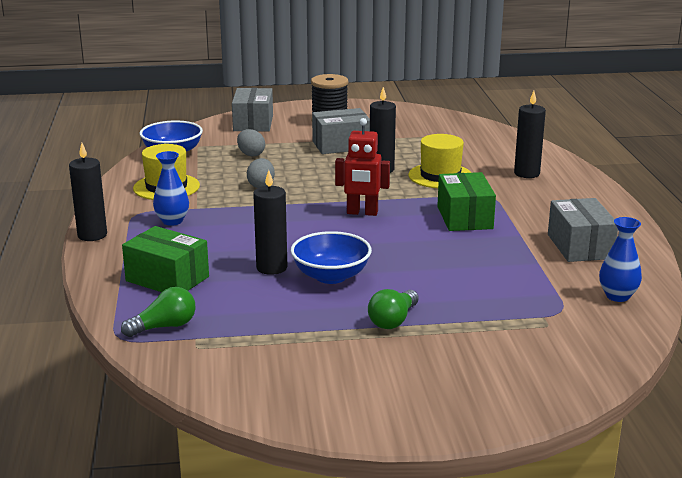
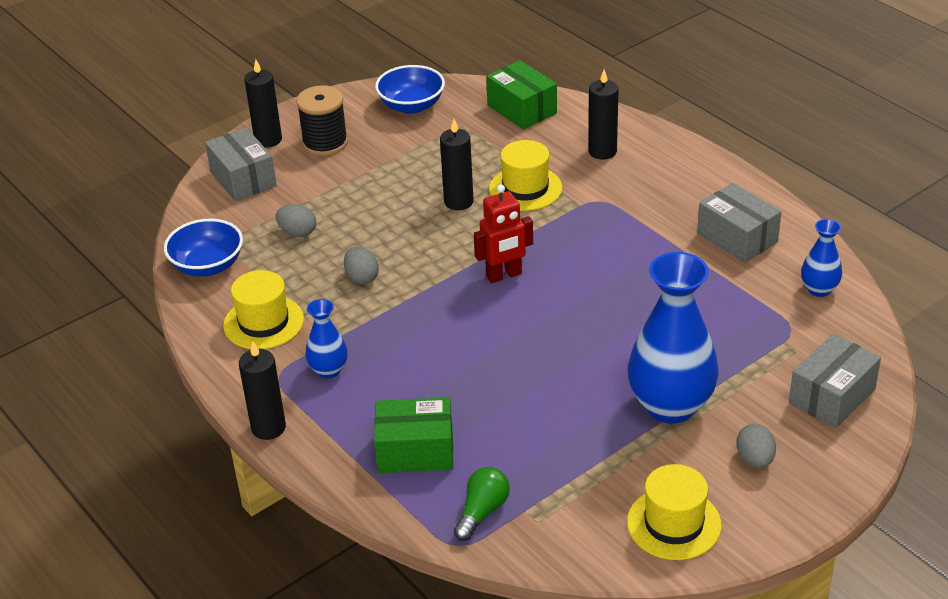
camera: 30 degrees left, 15 degrees up
(271, 268) = (498, 390): black candle -> black candle (268, 140)
(298, 389) = (674, 523): none -> yellow hat
(331, 276) = (562, 375): blue bowl -> blue bowl (411, 106)
(341, 145) = (378, 179): grey box -> grey box (831, 396)
(393, 320) = (670, 406): green light bulb -> blue vase
(422, 377) = (755, 459): none -> grey egg
(465, 217) = (604, 241): green box -> green box (522, 109)

